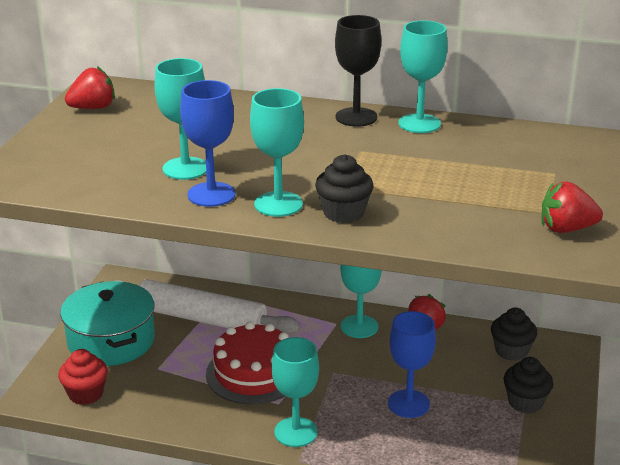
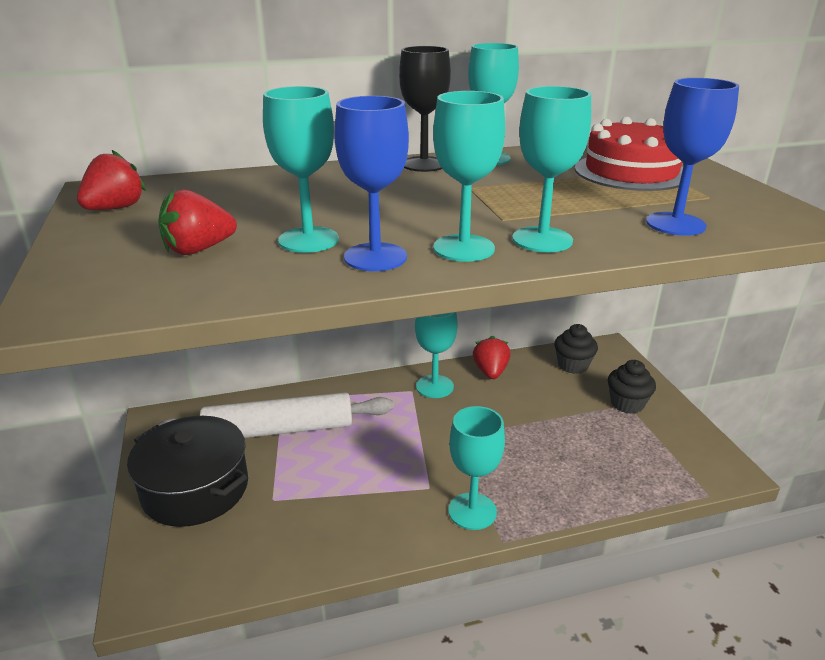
camera: 30 degrees left, 0 degrees up
(85, 394) = (209, 564): red cupcake -> none
(111, 341) = (195, 489): turquoise pot -> black pot
(253, 373) = (378, 466): red cake -> red cake (631, 172)
(343, 213) = (542, 240): black cupcake -> turquoise goblet
(408, 404) = (542, 441): blue goblet -> blue goblet (675, 224)
(566, 229) = (745, 205): red strawberry -> red strawberry (198, 250)

